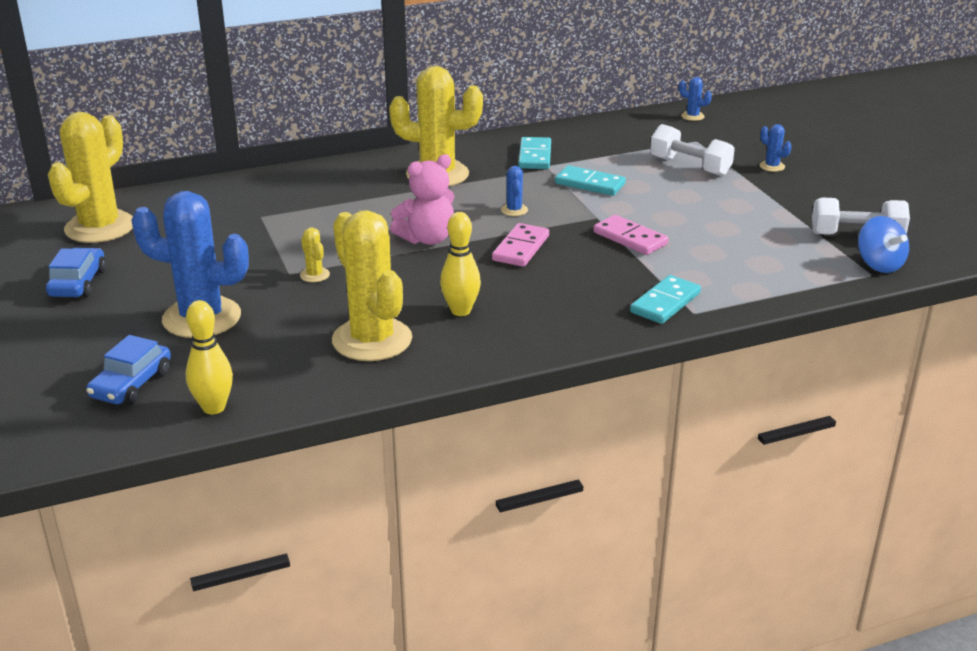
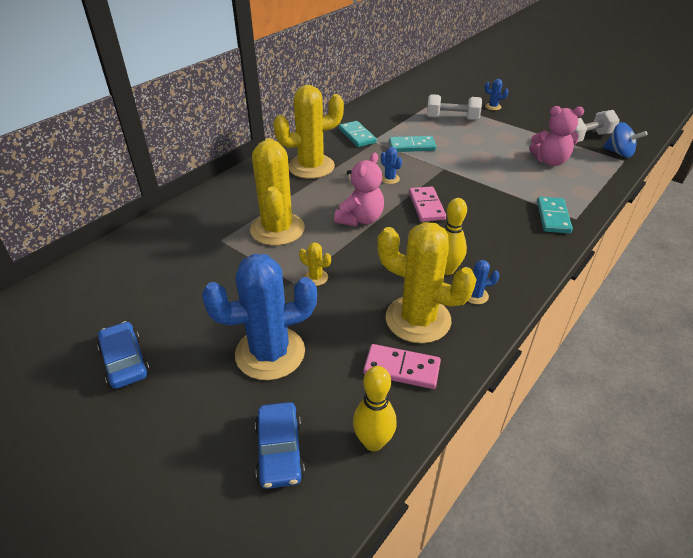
camera: 30 degrees left, 10 degrees up
(100, 227) = (92, 296): yellow cactus -> yellow cactus (277, 229)
(630, 238) = (479, 177): pink domino -> pink domino (401, 369)
(692, 116) = (414, 86): blue cactus -> blue cactus (475, 295)
(757, 247) = (550, 161): none -> pink teddy bear

